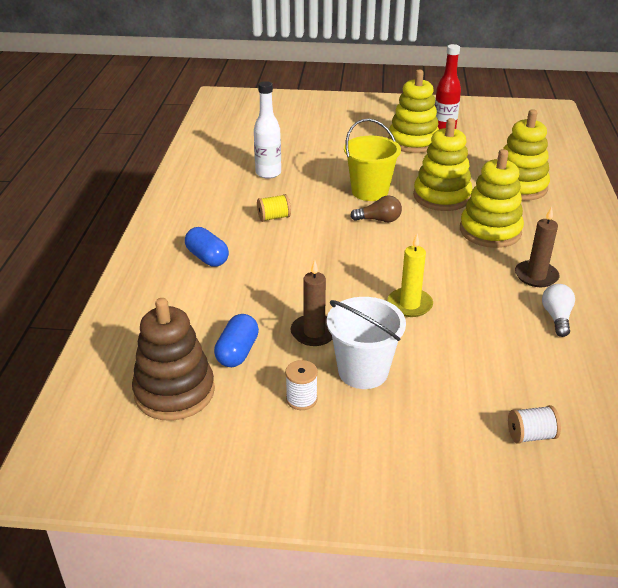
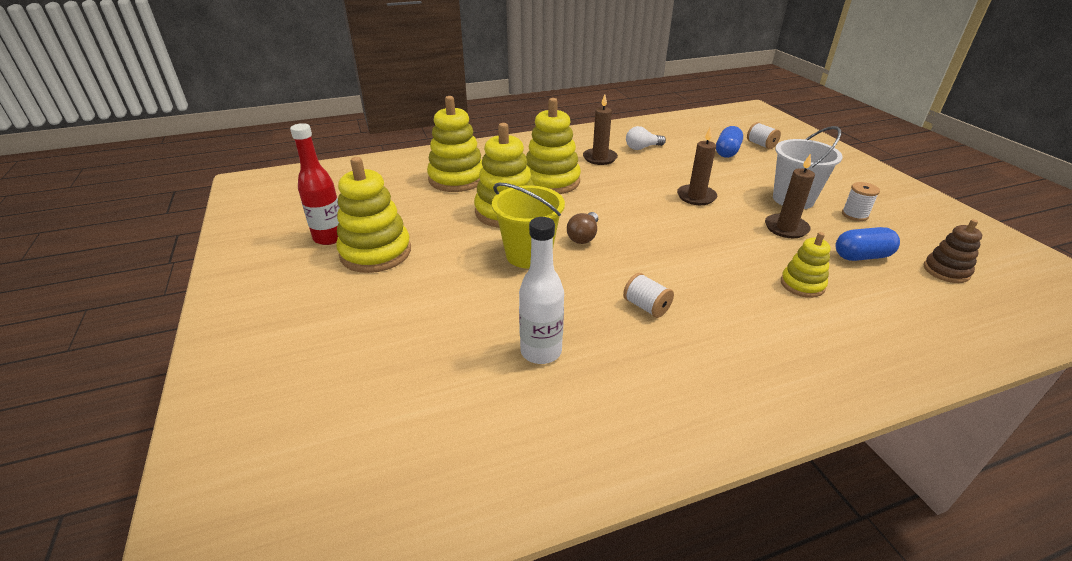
camera: 115 degrees left, 0 degrees up
(174, 392) = (946, 271): brown stacking toy -> brown stacking toy, size x0.55
(207, 258) = (776, 328): blue capsule -> blue capsule (727, 152)
(235, 294) = (802, 284): none -> yellow stacking toy
(274, 217) = (646, 307): yellow spool -> white spool
(379, 220) = (583, 236): brown light bulb -> brown light bulb turned 135 degrees counterclockwise
(409, 304) = (696, 197): yellow candle -> brown candle

